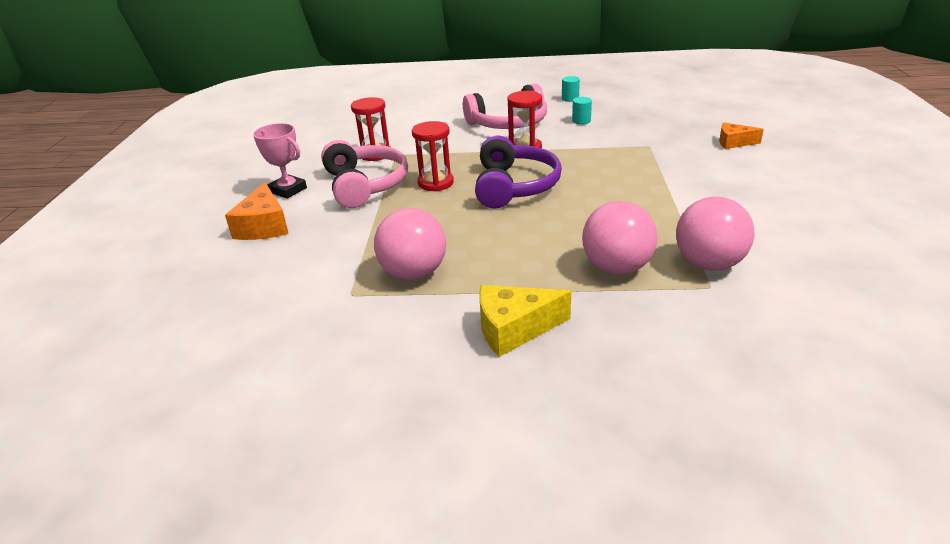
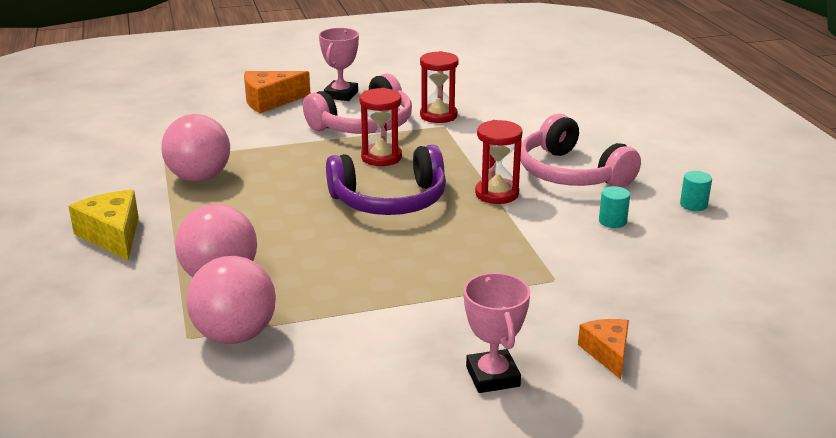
camera: 70 degrees right, 5 degrees down
(760, 176) = (492, 376): none -> pink trophy

